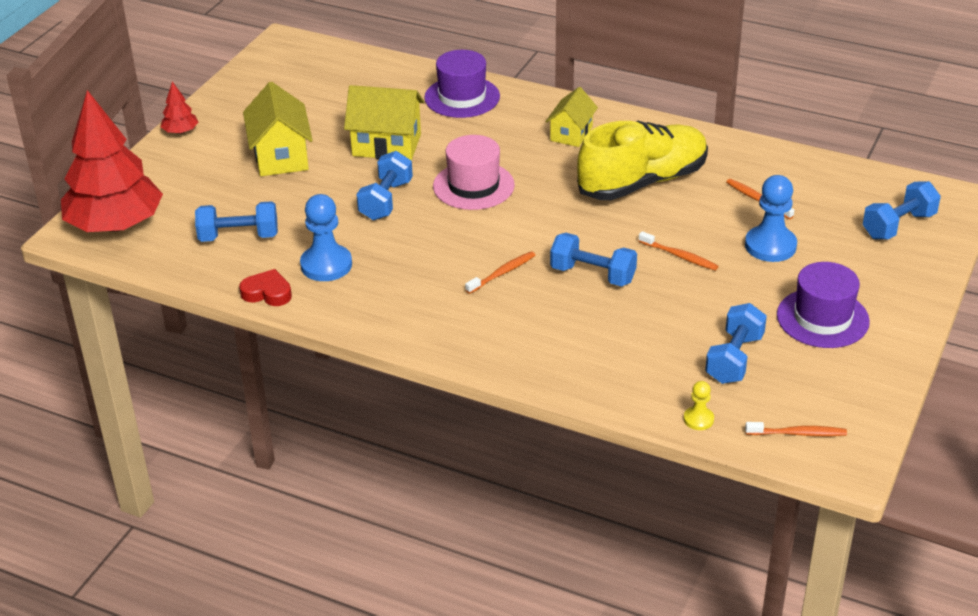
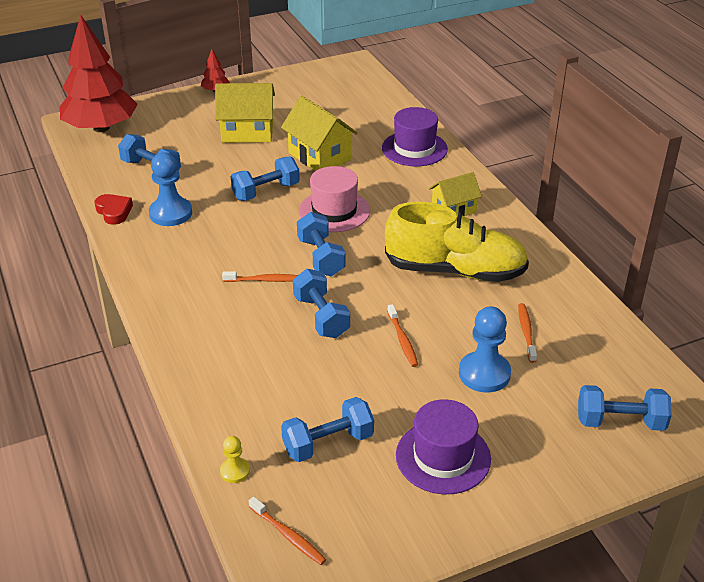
camera: 40 degrees right, 0 degrees up
(281, 156) = (247, 132): yellow house -> yellow house turned 60 degrees clockwise
(521, 229) = (321, 257): none -> blue dumbbell

